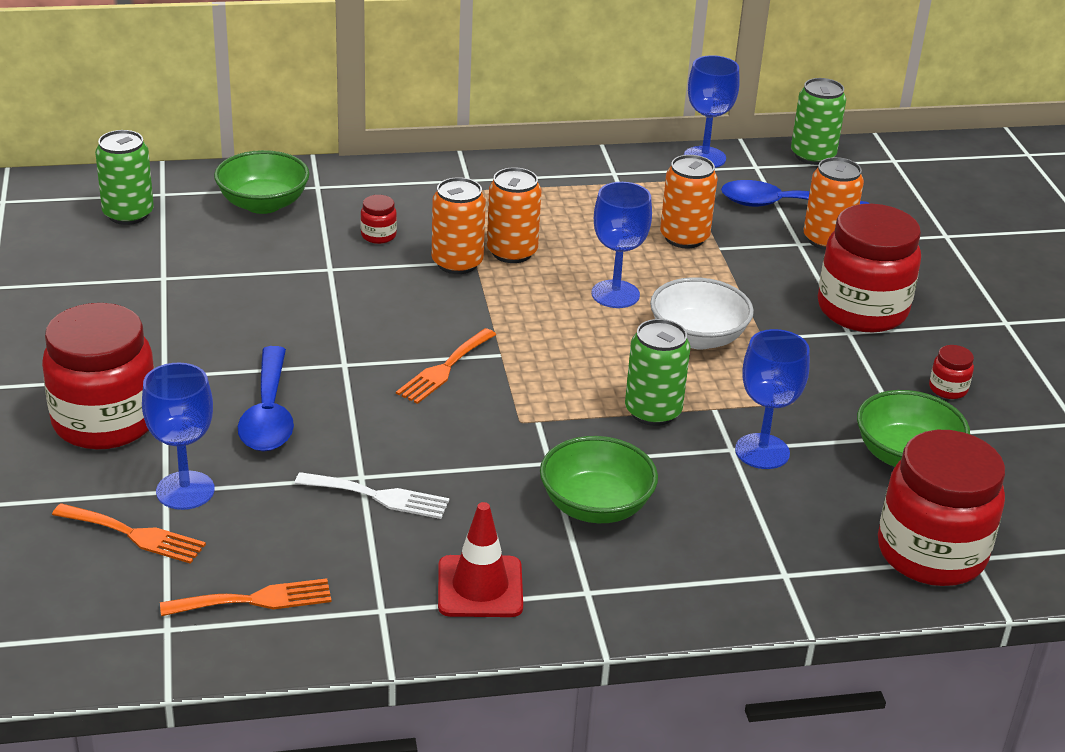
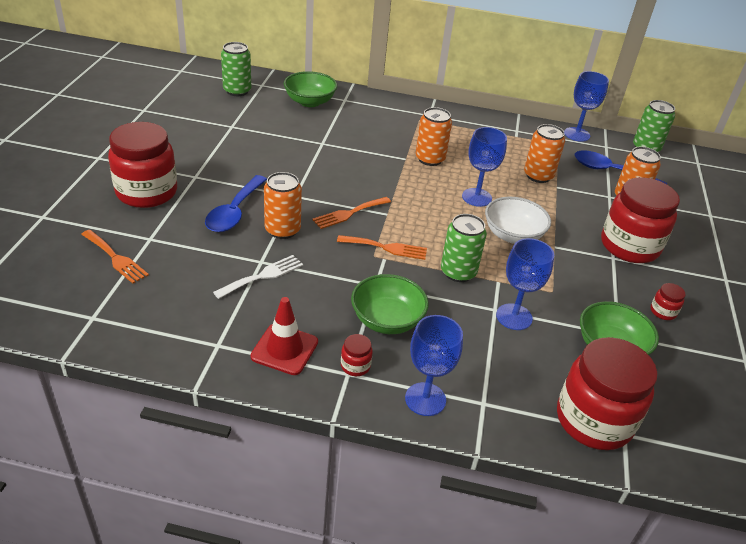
camera: 20 degrees right, 5 degrees up
(185, 490) = (160, 241): blue goblet -> blue goblet (425, 399)
(255, 600) = (151, 316): orange fork -> orange fork (386, 248)
(378, 235) = (360, 132): red jar -> red jar (355, 366)
(379, 496) = (262, 276): white fork -> white fork turned 75 degrees counterclockwise
(457, 263) = (395, 157): orange can -> orange can (282, 230)

